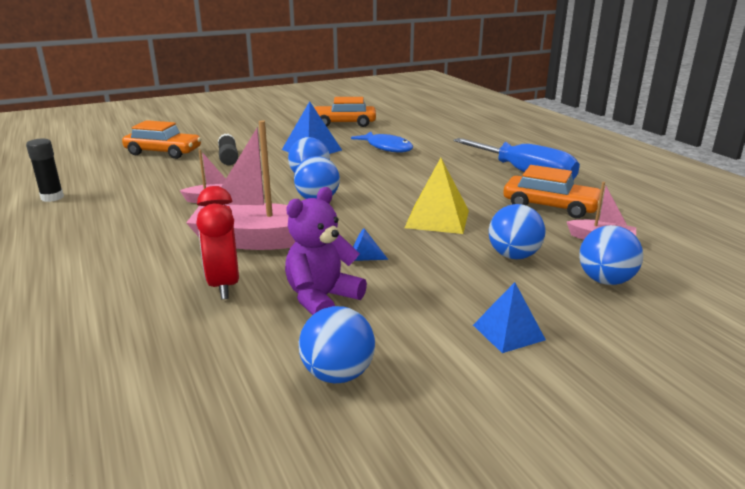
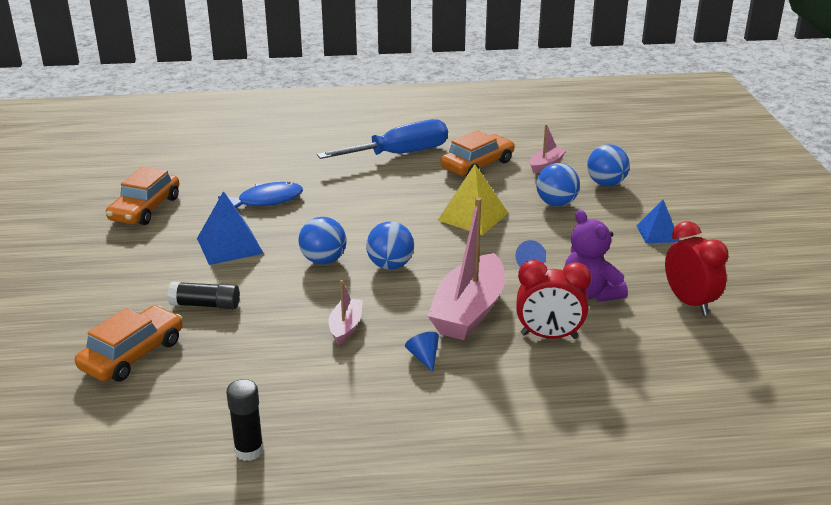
camera: 70 degrees left, 5 degrees up
(174, 233) = (424, 357): none -> blue cone
(337, 374) = (689, 302): blue ball -> red clock

